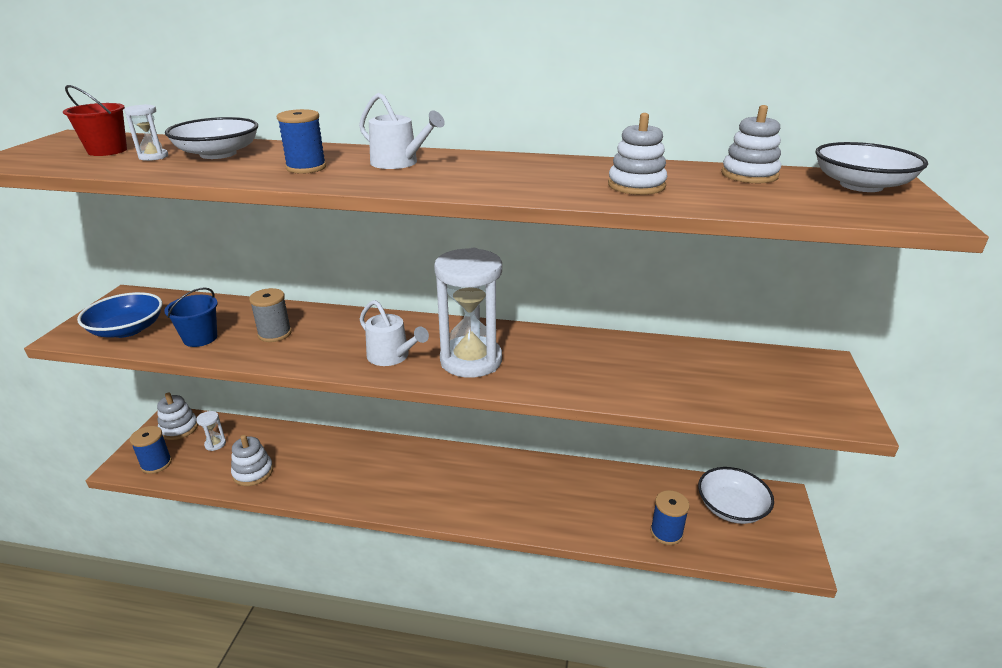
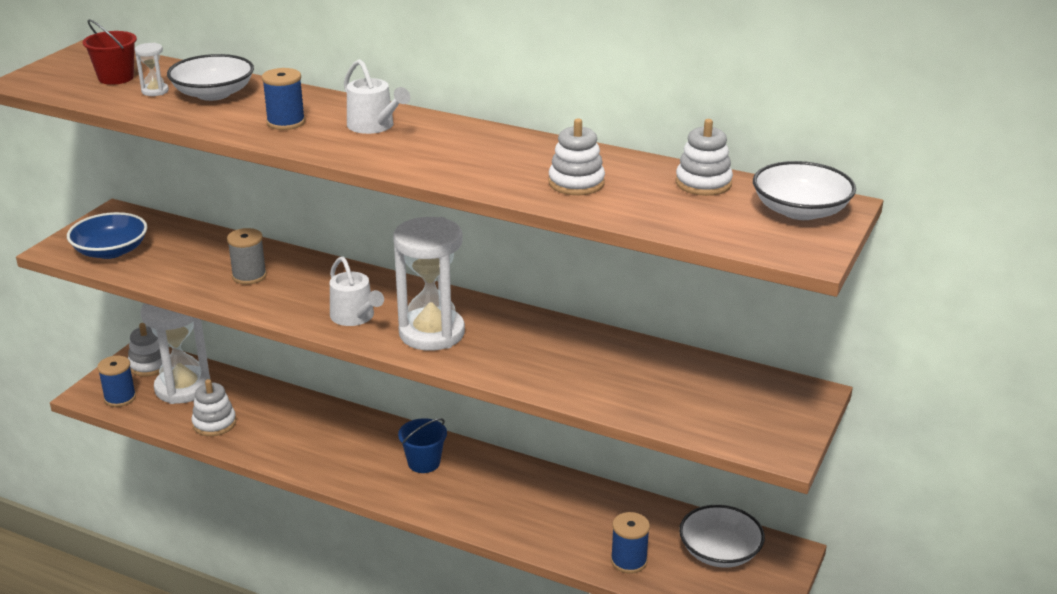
camera: 15 degrees right, 0 degrees up
(200, 338) = (177, 270): blue bucket -> blue bucket (424, 463)
(215, 444) = (183, 388): white hourglass -> white hourglass, size x2.45

